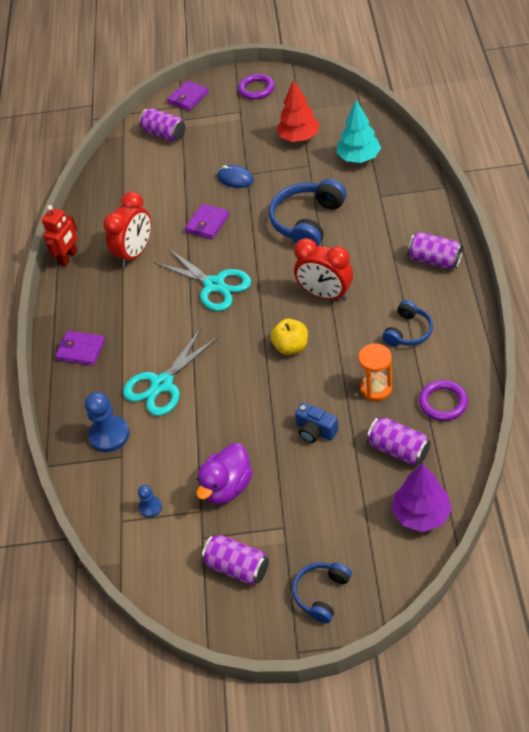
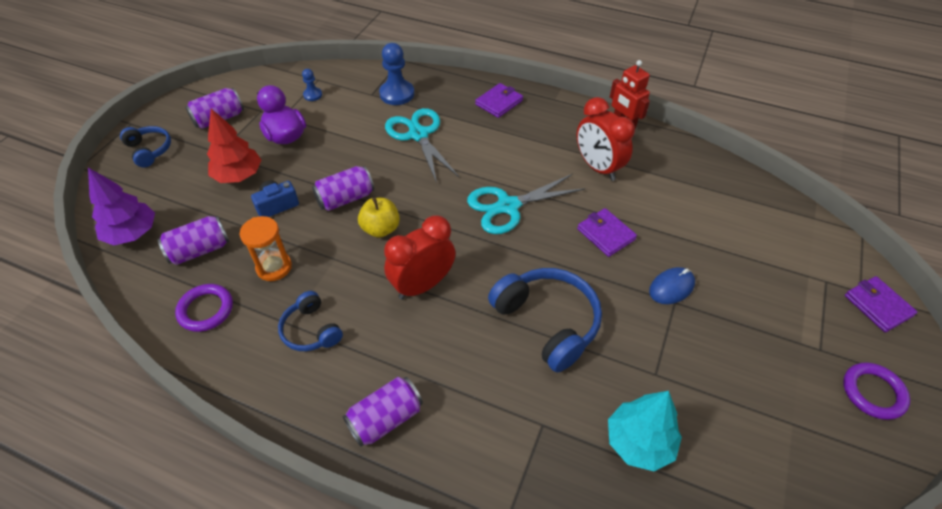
camera: 110 degrees right, 0 degrees up
(164, 134) = (800, 254): purple can -> purple can (345, 198)
(299, 137) = (725, 391): red tree -> red tree (238, 176)

